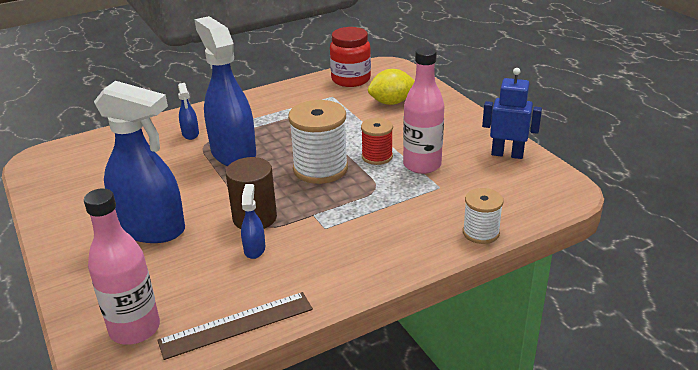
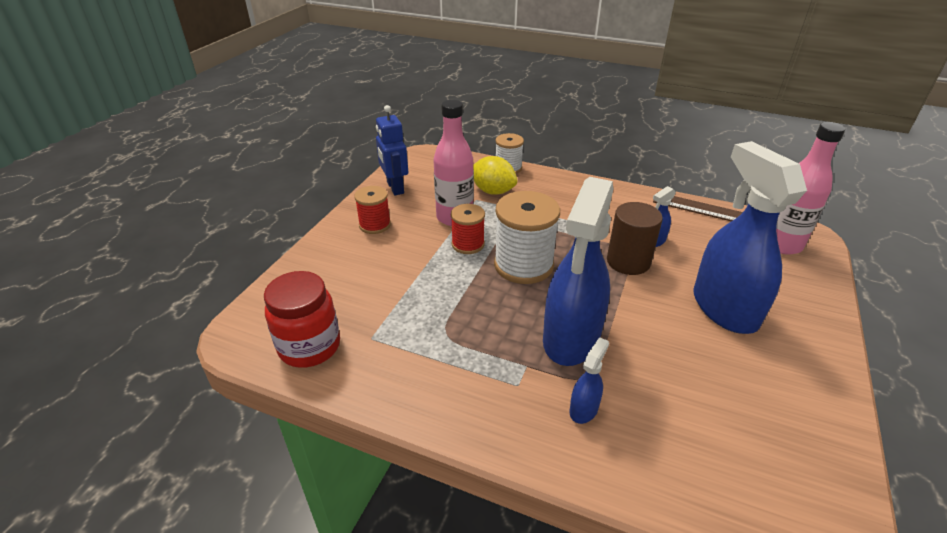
camera: 130 degrees left, 5 degrees up
(391, 102) = (350, 283): yellow lemon -> yellow lemon (493, 191)
(453, 128) = (375, 225): none -> red spool

